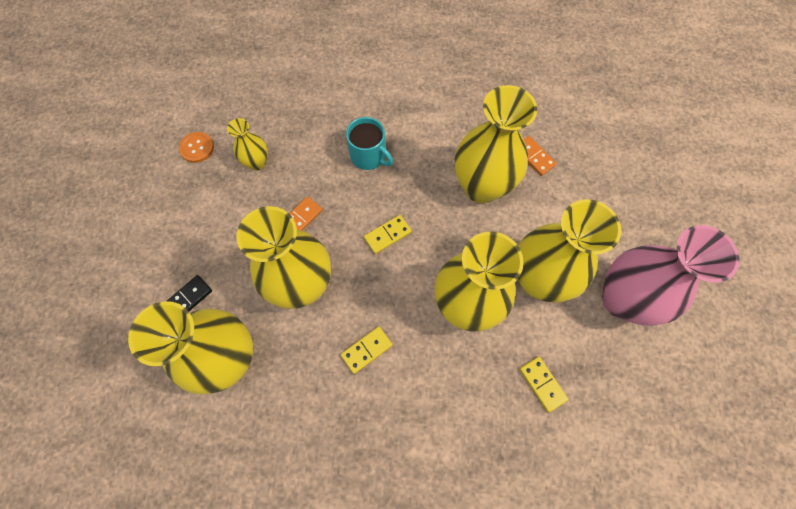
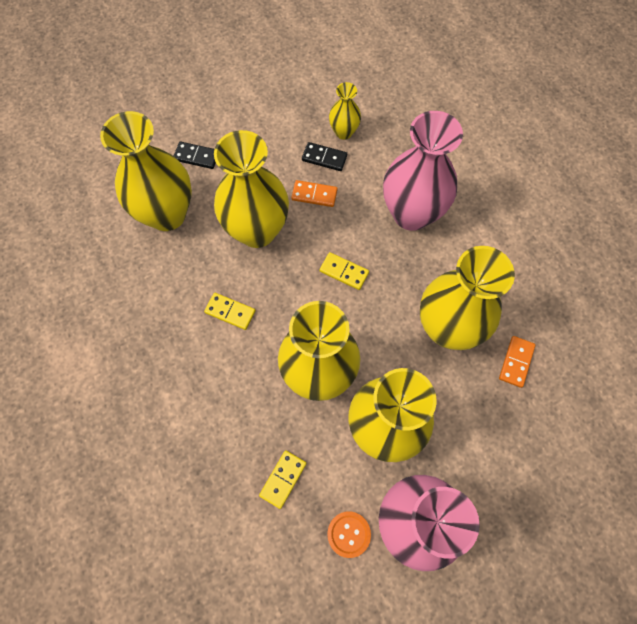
camera: 60 degrees right, 0 degrees up
(197, 148) = (327, 81): orange button -> orange button (348, 534)
(270, 191) = (324, 158): none -> black domino
(369, 156) = (411, 214): turquoise mug -> pink vase

